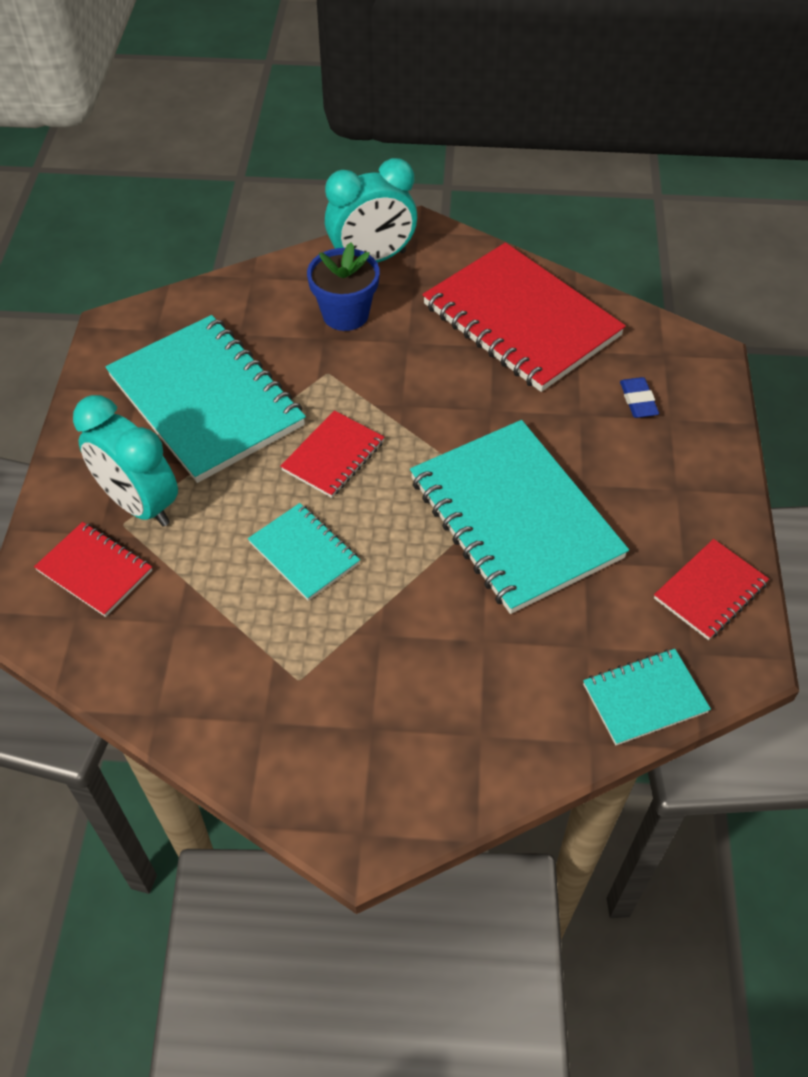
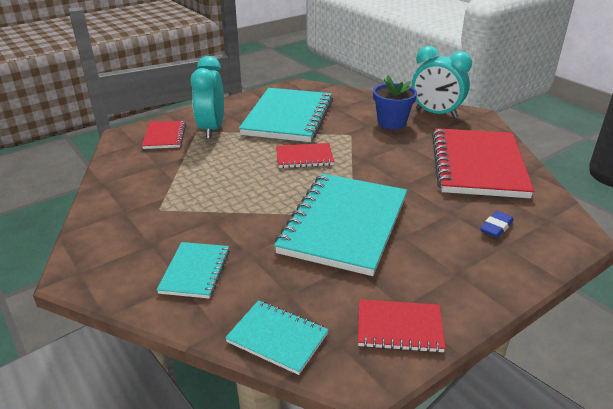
camera: 50 degrees right, 20 degrees down
(304, 553) = (236, 176): turquoise notebook -> turquoise notebook (195, 271)

